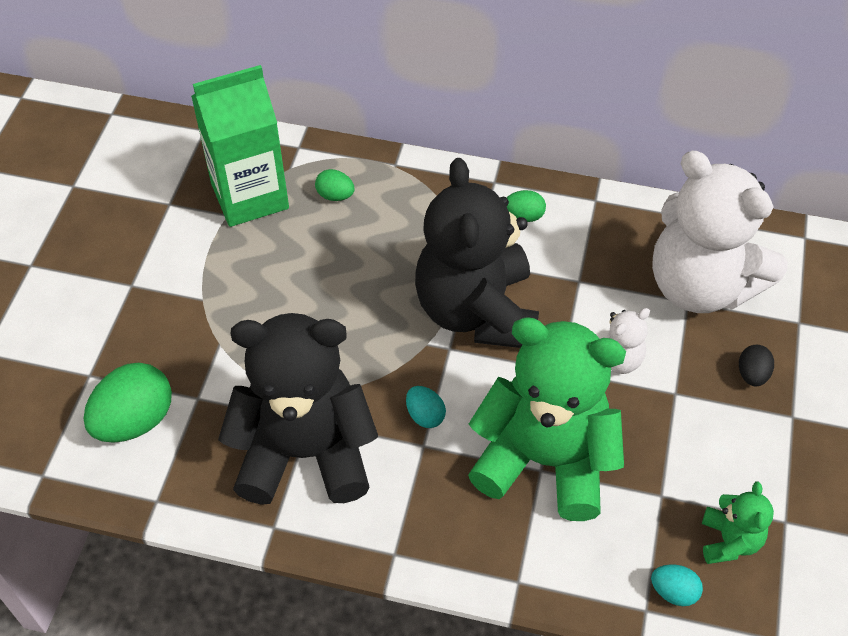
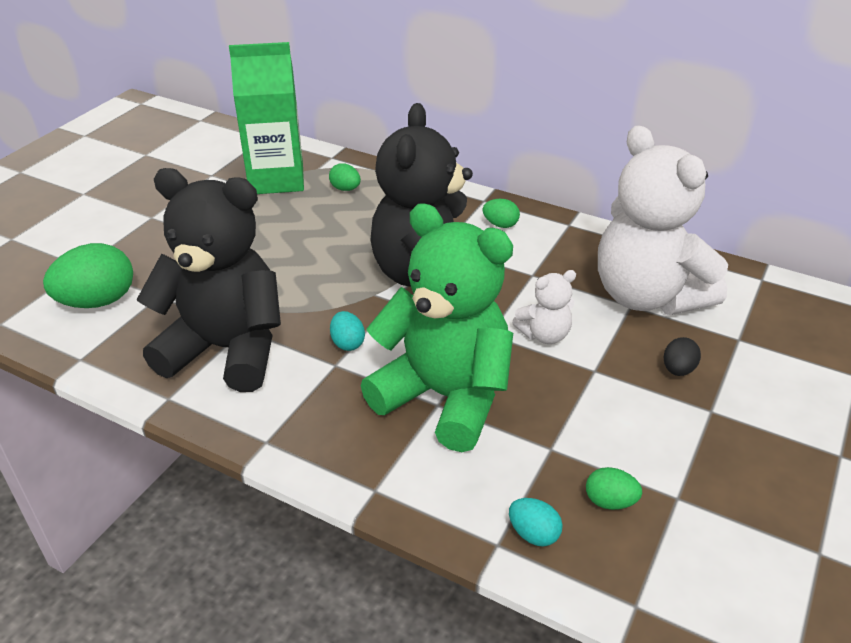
camera: 15 degrees right, 15 degrees down
(729, 541) = (610, 501): green teddy bear -> green egg

